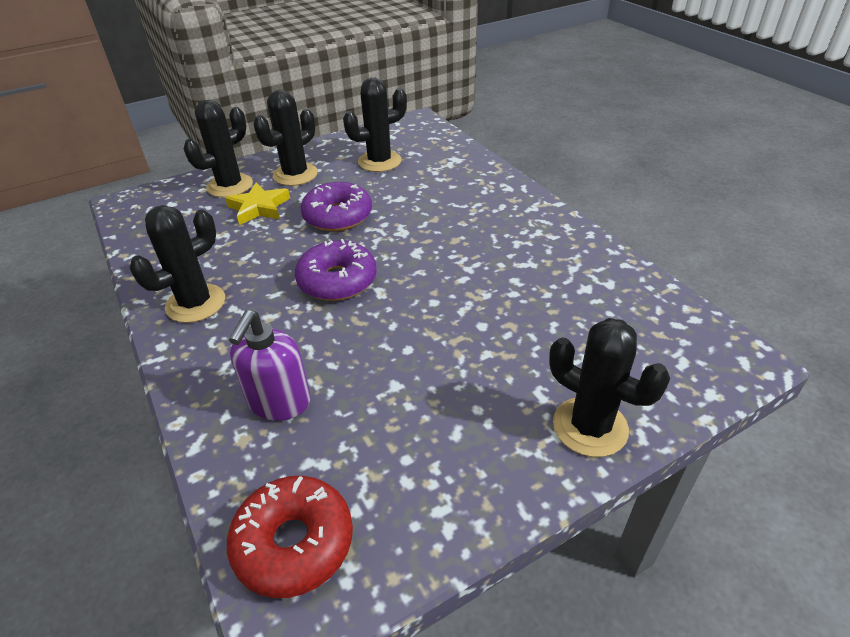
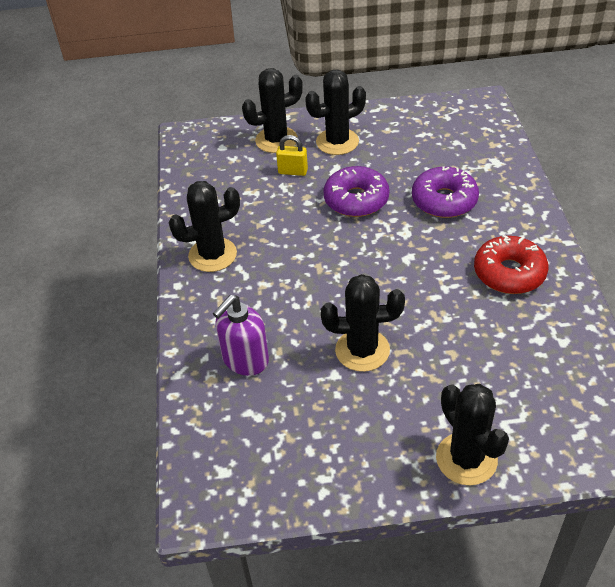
camera: 25 degrees right, 5 degrees up
(259, 208) = (293, 171): yellow star -> yellow padlock
(294, 543) = (219, 464): red donut -> red donut (509, 273)
(337, 281) = (329, 267): purple donut -> purple donut (444, 200)
(379, 161) = (420, 146): black cactus -> black cactus (362, 350)

